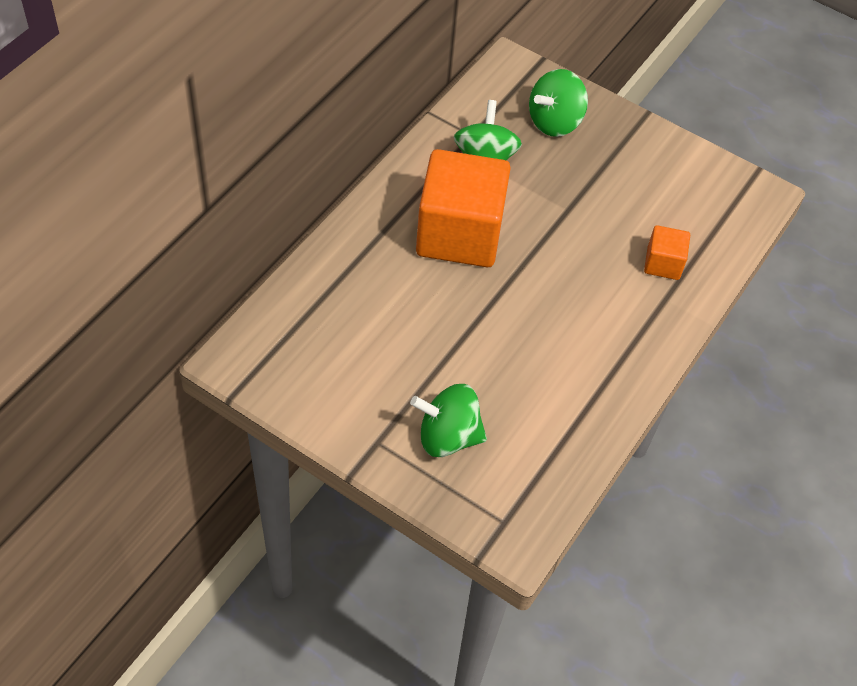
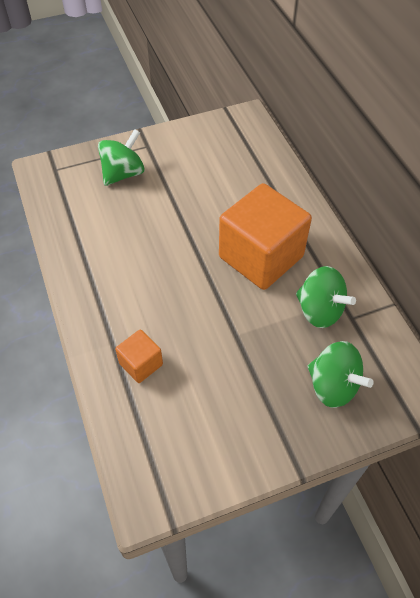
camera: 130 degrees right, 0 degrees up
(554, 122) = (333, 386): green spinning top -> green spinning top turned 135 degrees clockwise

